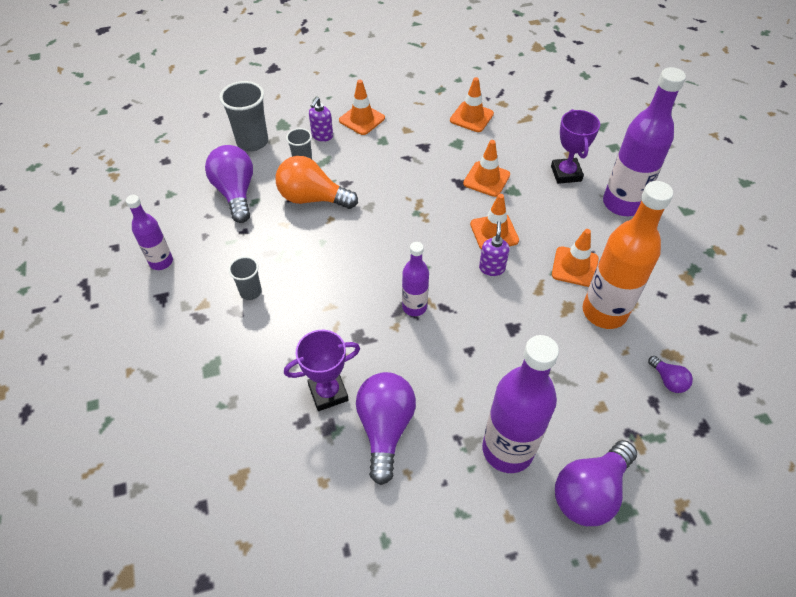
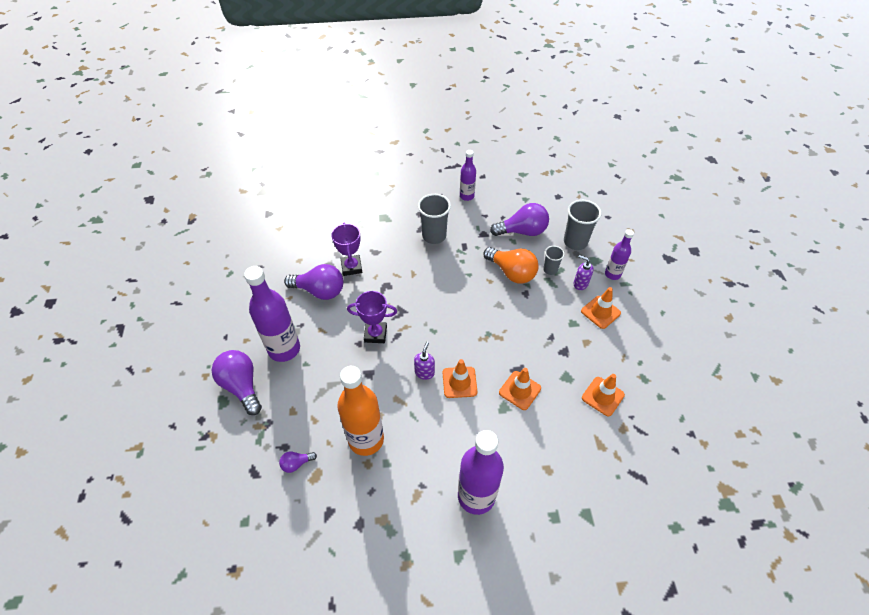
camera: 100 degrees right, 0 degrees up
(250, 292) = (434, 236): grey cup -> grey cup, size x1.73
(312, 198) = (512, 272): orange light bulb -> orange light bulb turned 105 degrees clockwise
(414, 307) = (401, 318): purple bottle -> purple bottle (612, 274)
(492, 268) = (424, 372): purple soap dispenser -> purple soap dispenser turned 90 degrees counterclockwise
(566, 173) = (520, 458): purple trophy -> purple trophy (375, 334)
(575, 267) = (413, 432): orange traffic cone -> none

